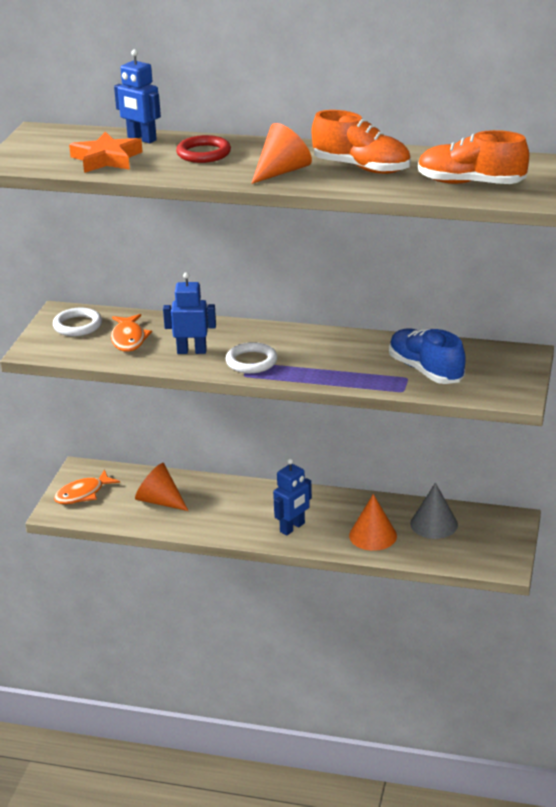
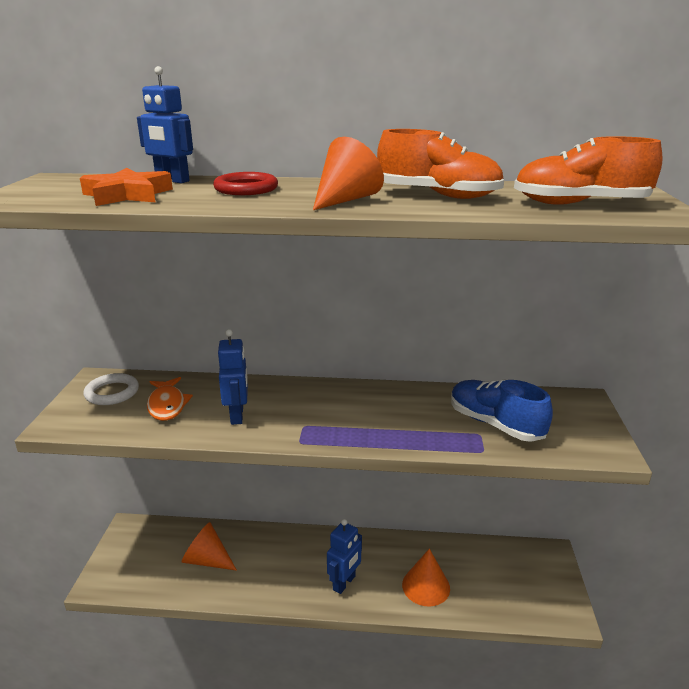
camera: 10 degrees left, 5 degrees down
(83, 494) = (128, 557): orange fish -> none
(192, 351) = (237, 415): blue robot -> blue robot turned 90 degrees clockwise
(251, 361) = (305, 424): white ring -> none
(434, 524) = (480, 566): grey cone -> none

